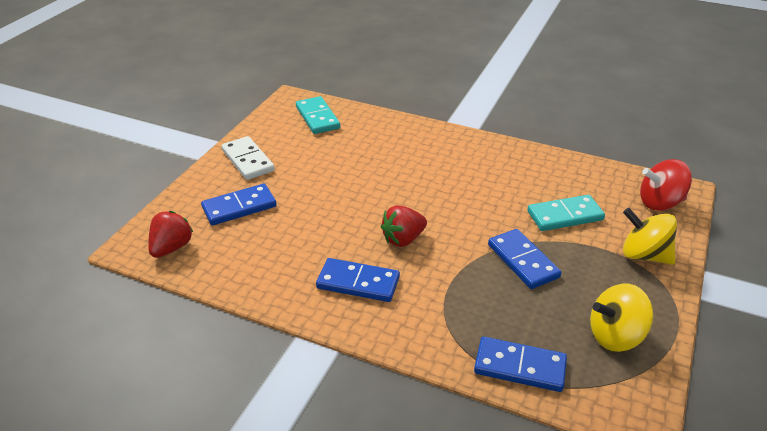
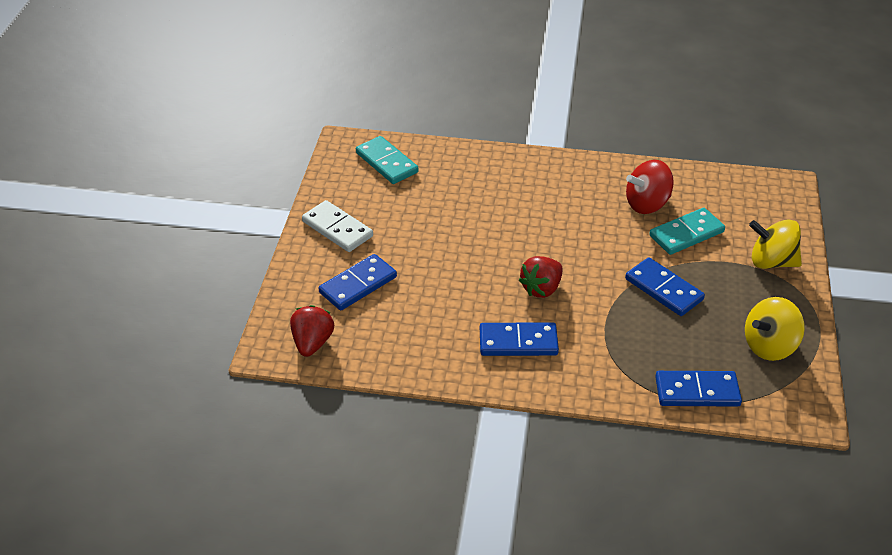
camera: 15 degrees left, 5 degrees up
(660, 203) = (770, 203): red spinning top -> red spinning top (647, 204)

